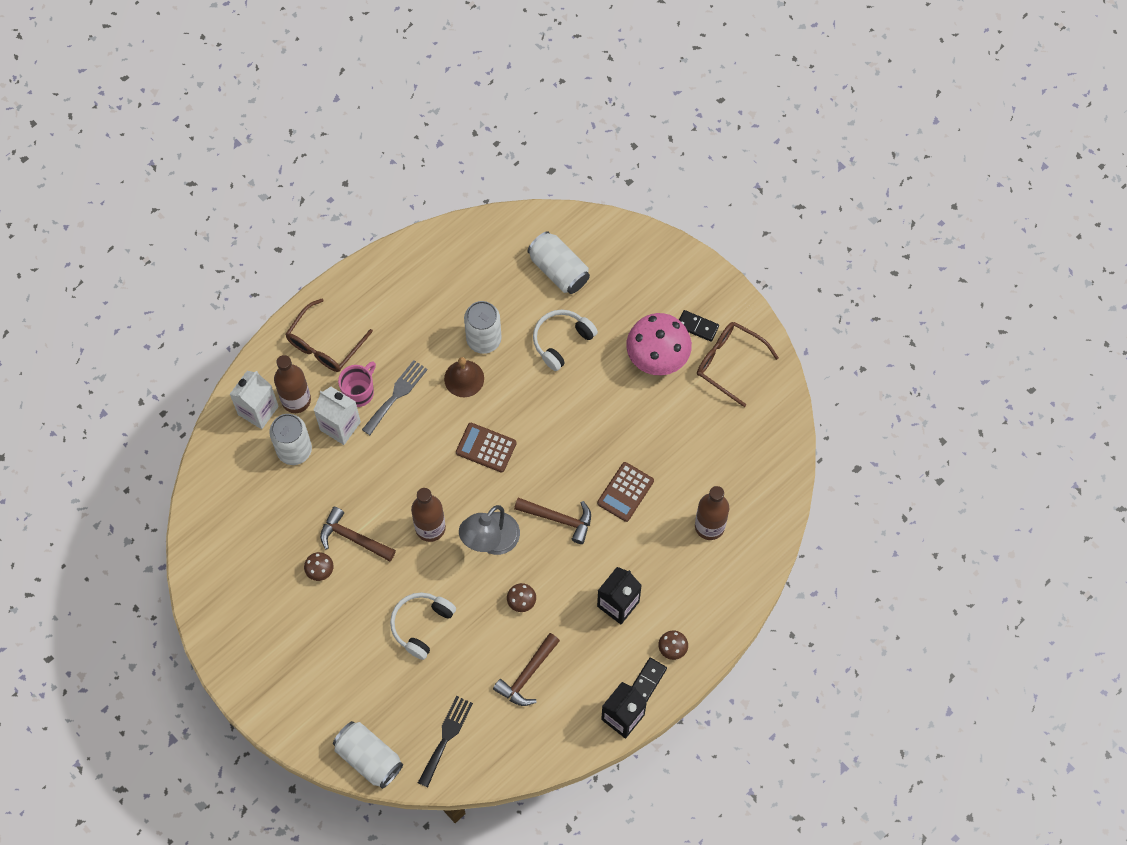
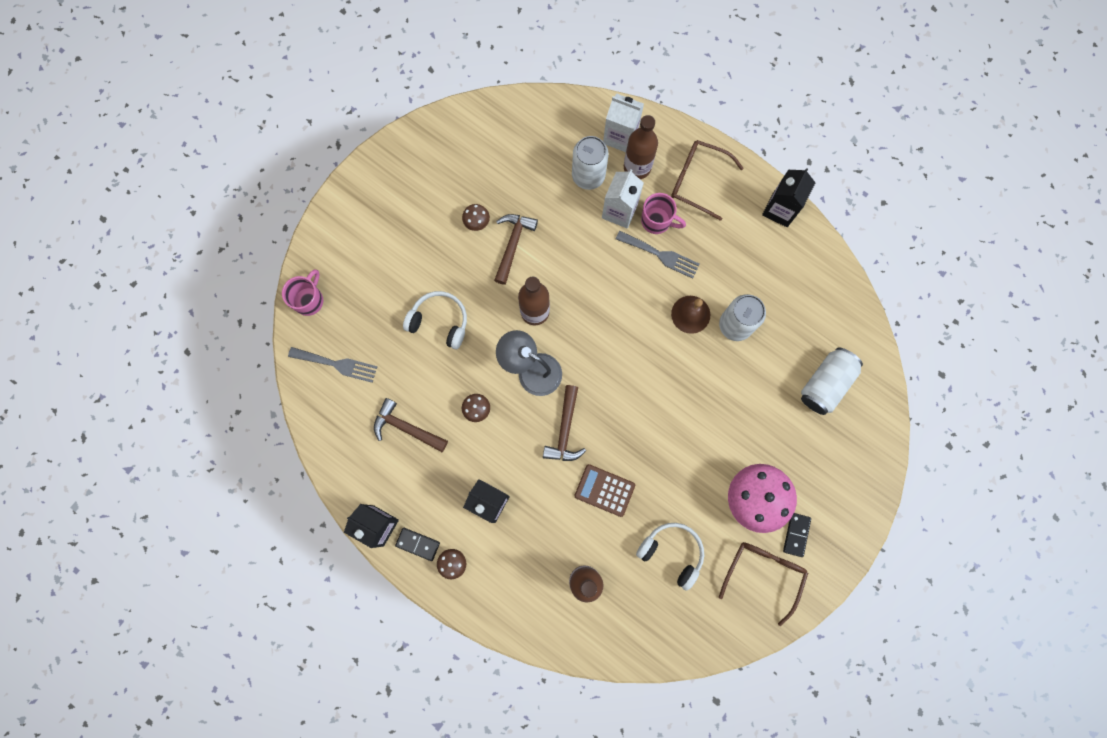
camera: 80 degrees right, 10 degrees up
(369, 758) = (309, 300): white can -> pink mug
(373, 273) = (780, 209): none -> black carton
(446, 737) = (337, 364): black fork -> grey fork
(486, 448) = (624, 348): brown calculator -> none
(562, 341) = (750, 400): white headphones -> white headphones (672, 553)

